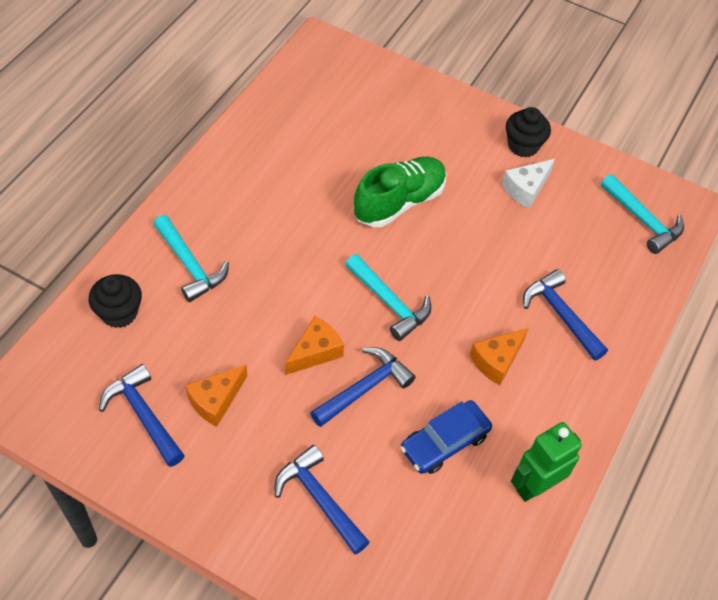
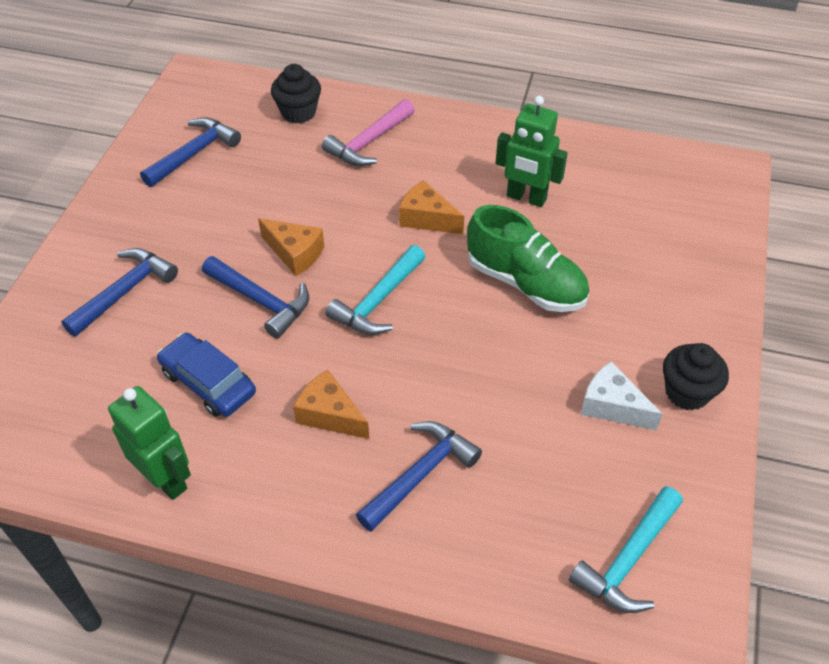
camera: 80 degrees right, 5 degrees down
(190, 265) = (369, 142): turquoise hammer -> pink hammer
(216, 400) = (220, 195): orange cheese -> orange cheese (427, 218)
(306, 174) = (526, 198): none -> green robot

